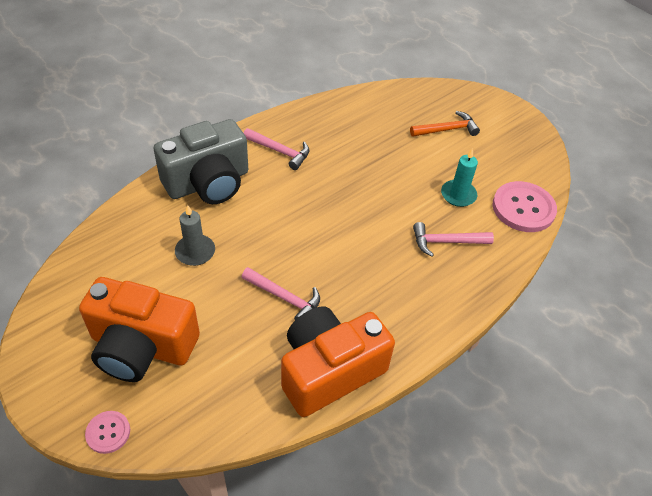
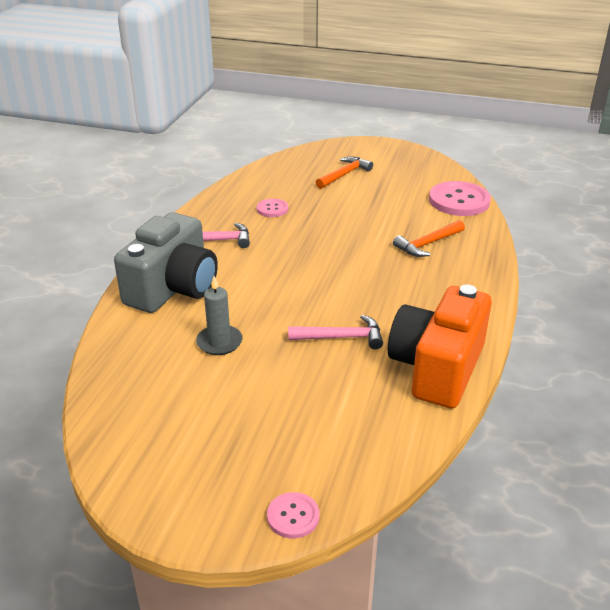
camera: 30 degrees left, 15 degrees down
(142, 346) = (249, 435): orange camera -> none
(351, 139) = (272, 209): none -> pink button
(446, 242) = (427, 244): pink hammer -> orange hammer
(458, 195) = (401, 211): turquoise candle -> none

